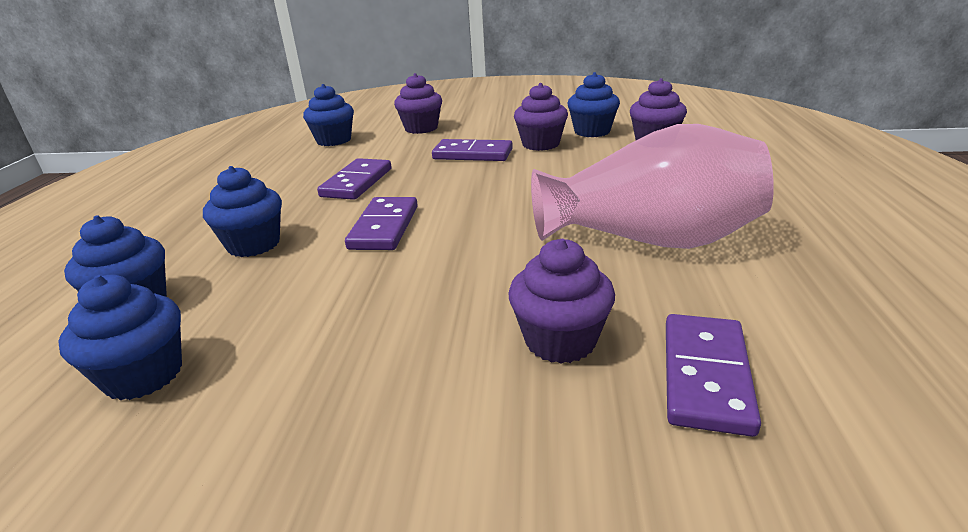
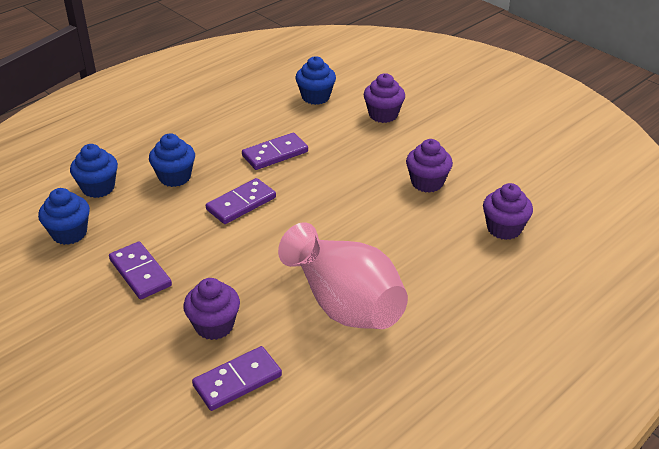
camera: 40 degrees right, 10 degrees up
(472, 154) = (371, 166): purple domino -> purple domino (140, 273)
(592, 131) = (483, 190): blue cupcake -> none

